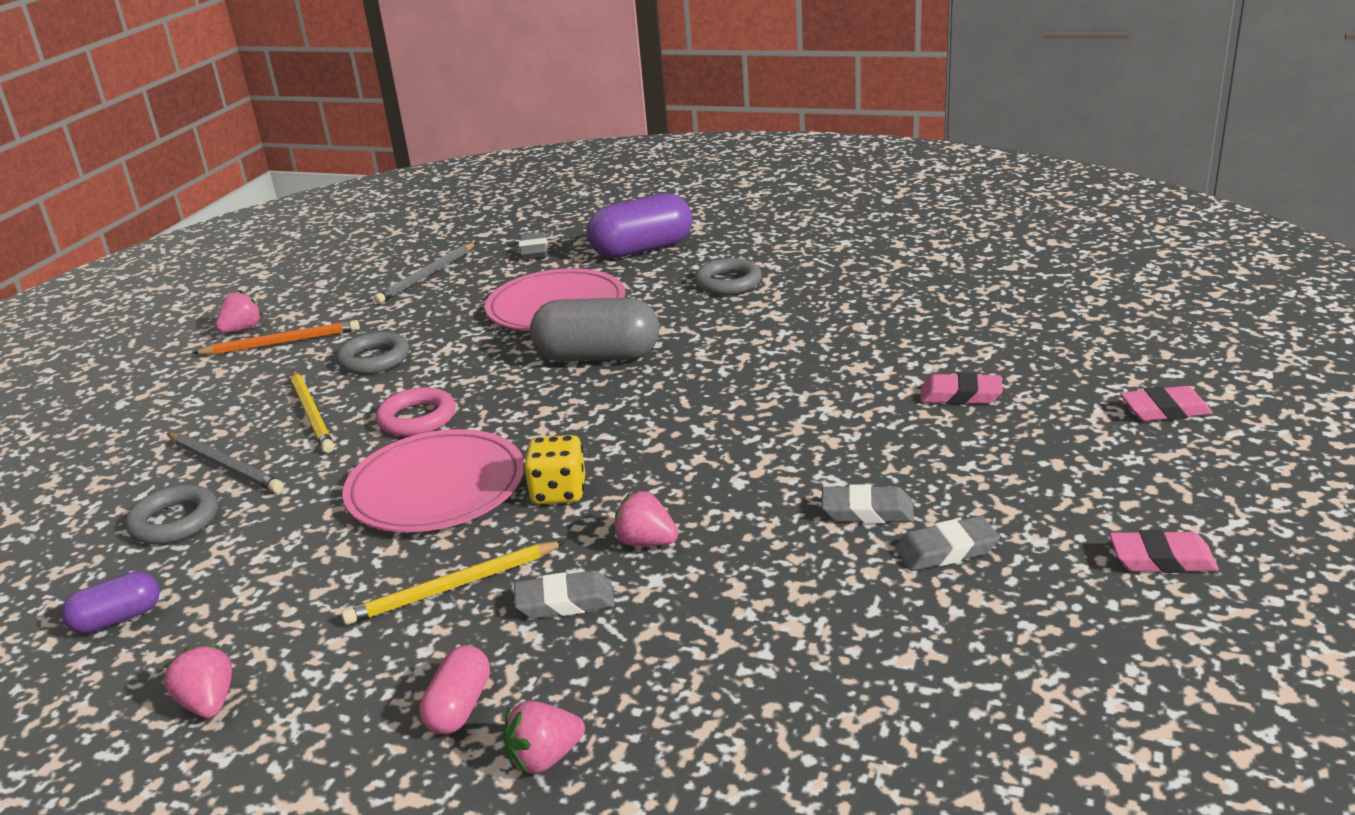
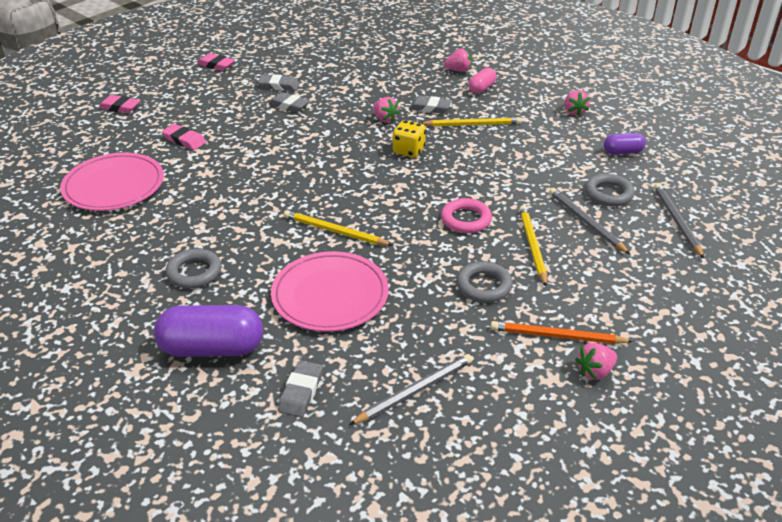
camera: 160 degrees left, 10 degrees up
(68, 508) = (676, 221): none -> grey pencil
(436, 487) = (467, 171): pink plate -> pink plate (114, 186)
(598, 357) = (335, 231): grey capsule -> yellow pencil

